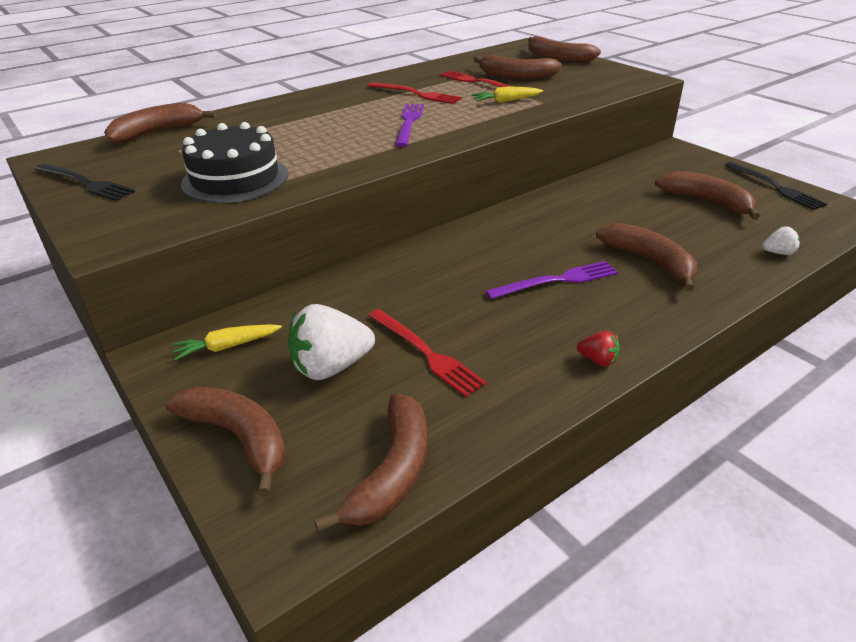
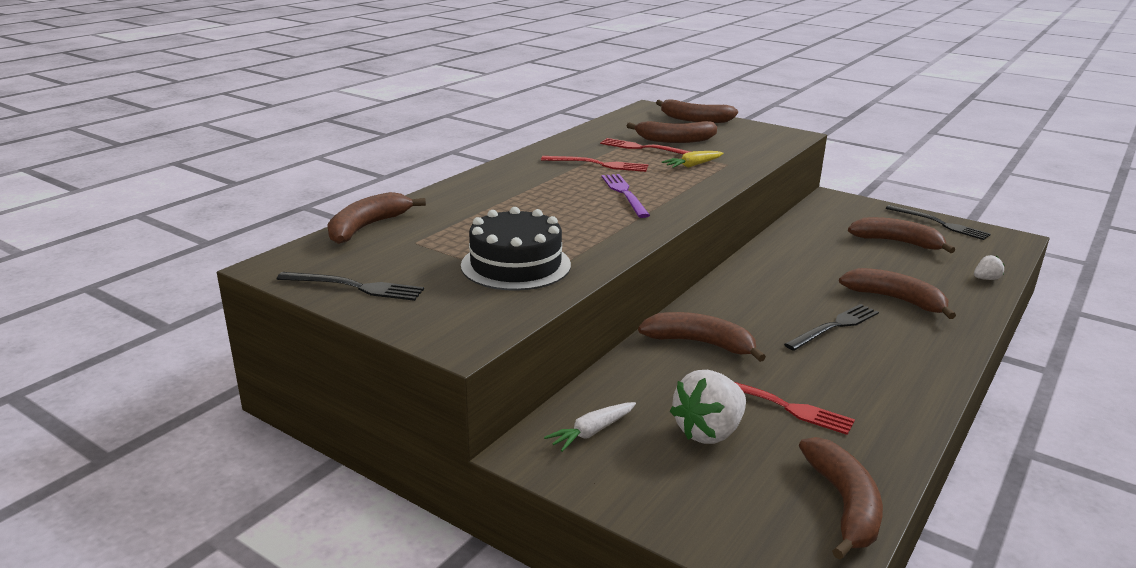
camera: 20 degrees left, 10 degrees down
(227, 347) = (591, 432): yellow carrot -> white carrot
(238, 437) = (685, 506): brown banana -> brown banana (700, 343)
(556, 281) = (834, 327): purple fork -> black fork
(598, 360) = (924, 386): red strawberry -> none

